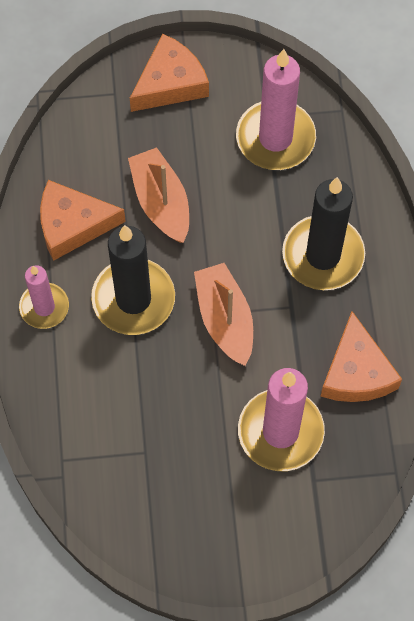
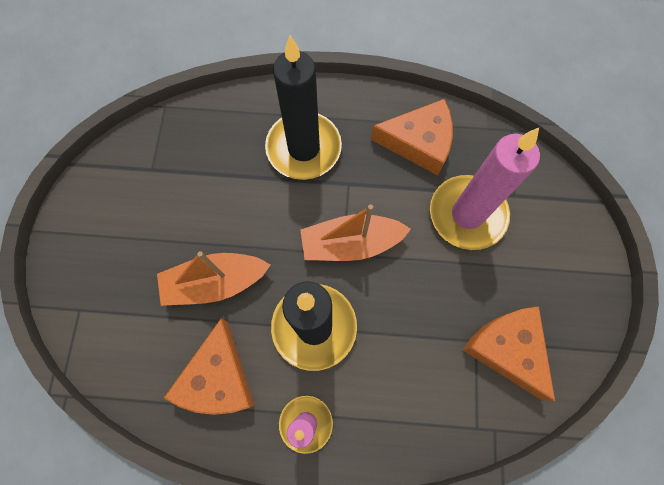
camera: 80 degrees left, 5 degrees up
(170, 83) = (86, 252): orange cheese -> orange cheese (507, 349)
(275, 138) = (176, 166): pink candle -> none

